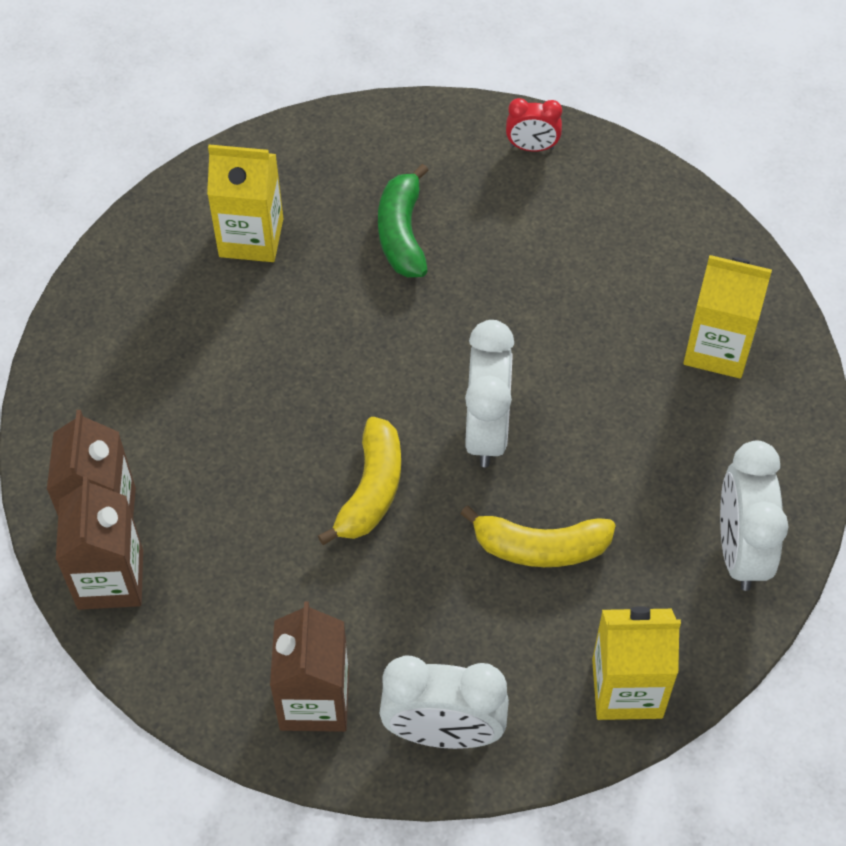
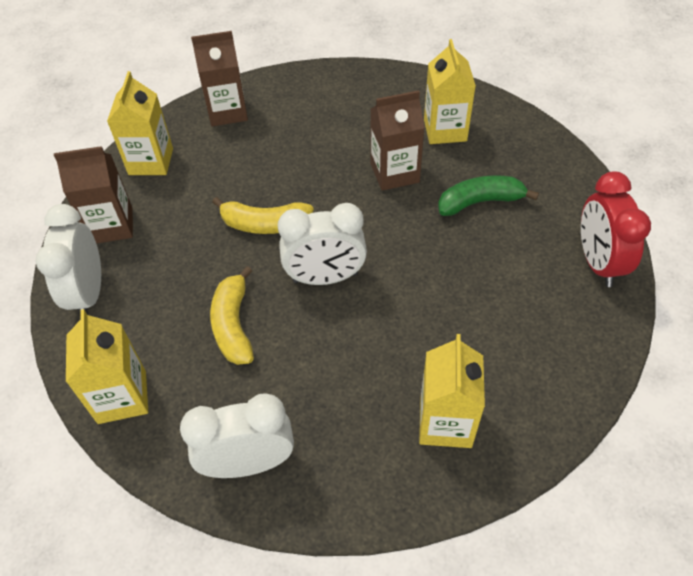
camera: 80 degrees right, 5 degrees down
(110, 579) = (186, 124): brown carton -> brown carton (394, 173)
(185, 638) = (151, 161): none -> yellow carton
(532, 147) = (597, 263): red clock -> red clock, size x1.82

